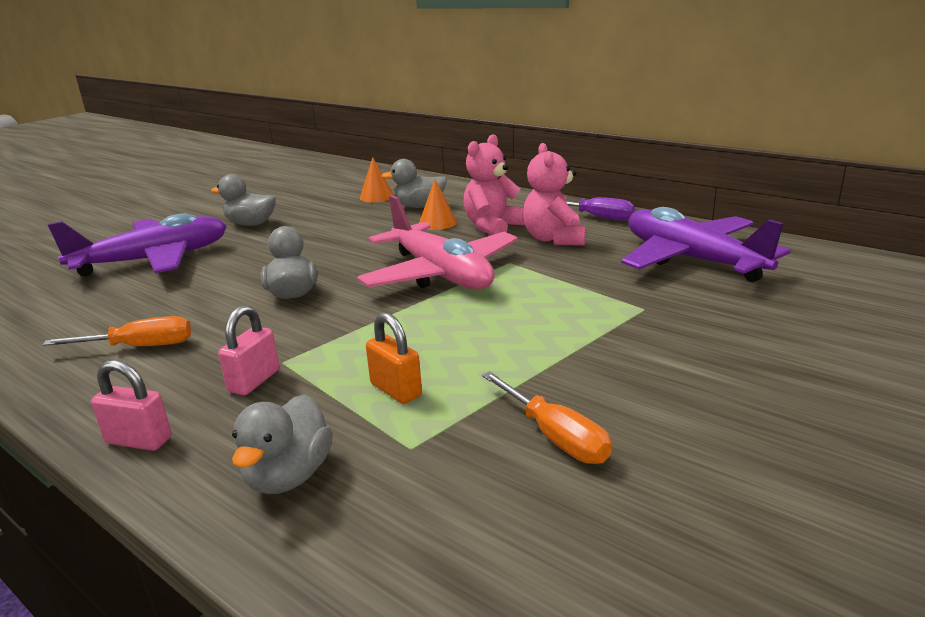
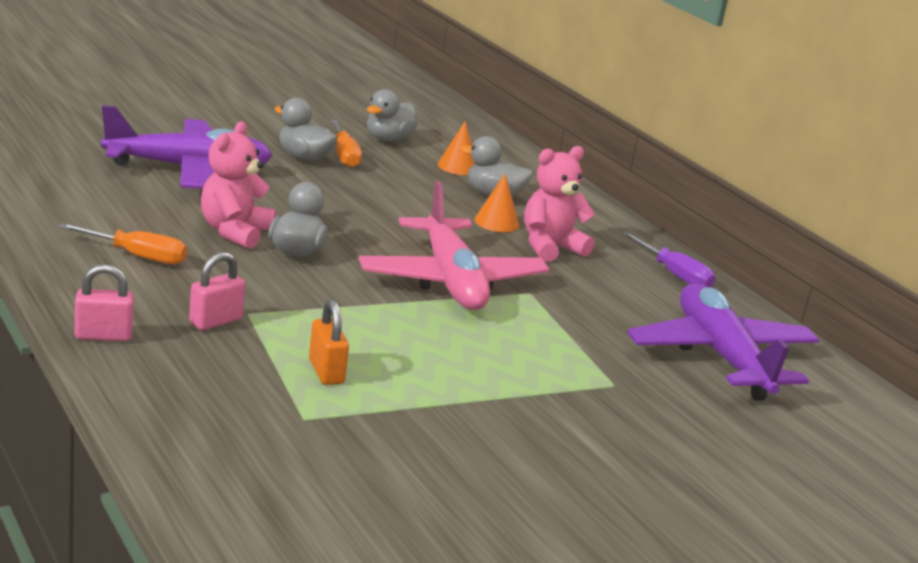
camera: 15 degrees right, 0 degrees up
(139, 440) = (103, 336): pink padlock -> pink padlock turned 45 degrees counterclockwise
(289, 476) = (200, 403): grey duck -> grey duck (388, 139)
(554, 239) = (601, 284): pink teddy bear -> pink teddy bear (235, 232)
(554, 436) = (424, 453): orange screwdriver -> orange screwdriver (344, 155)

